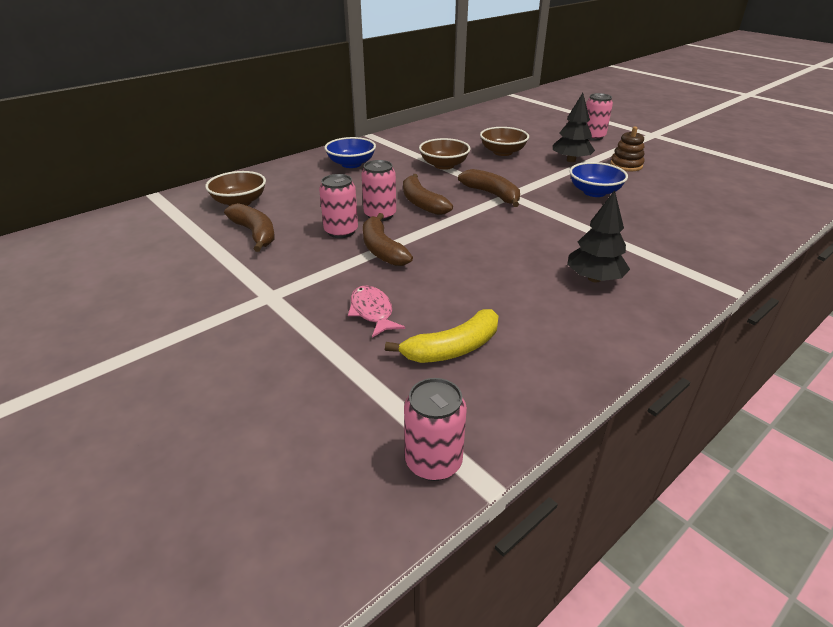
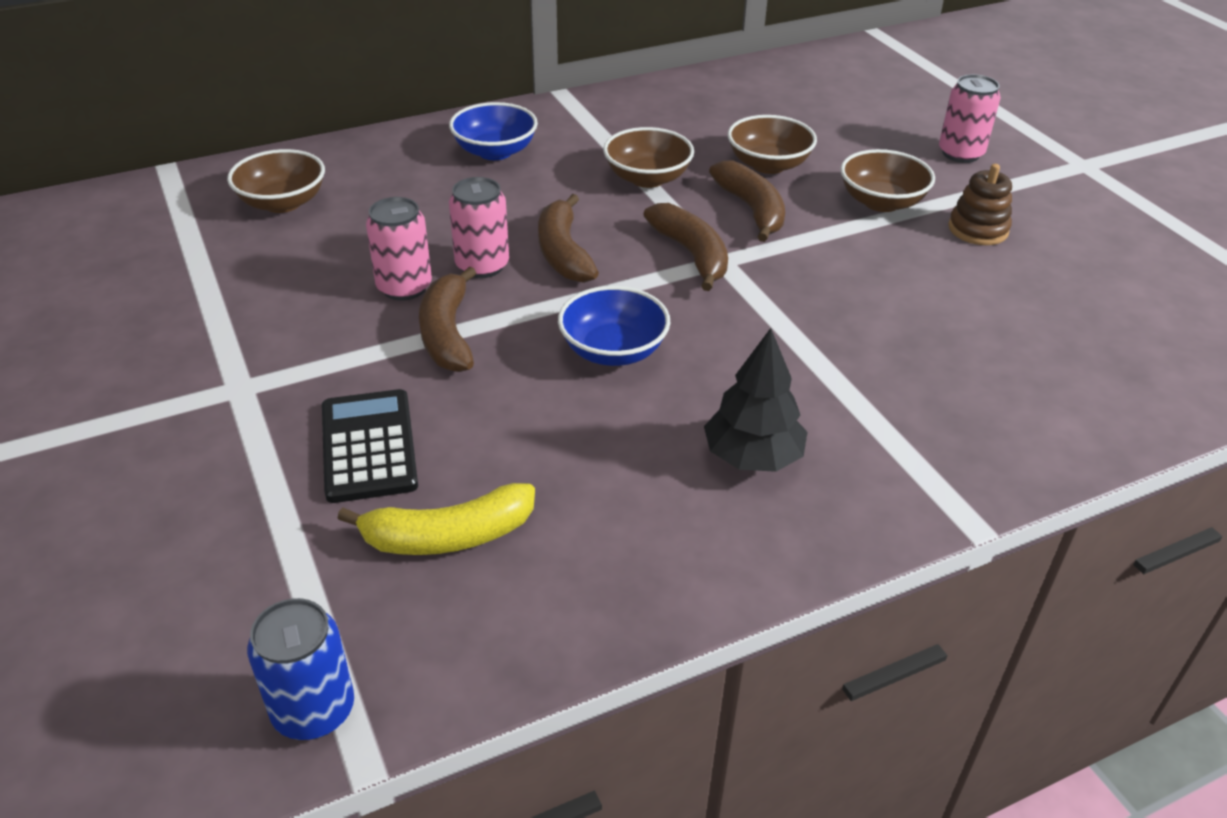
camera: 15 degrees right, 5 degrees up
(255, 233) = (275, 268): brown banana -> brown banana (752, 210)
(372, 312) = (369, 446): pink fish -> black calculator
(433, 462) = (313, 710): pink can -> blue can
(571, 160) = (881, 202): black tree -> brown bowl
(594, 192) = (876, 280): blue bowl -> blue bowl (613, 350)

